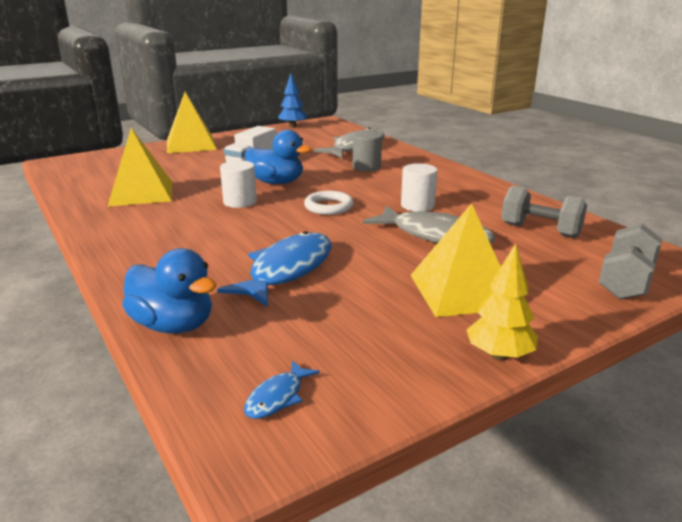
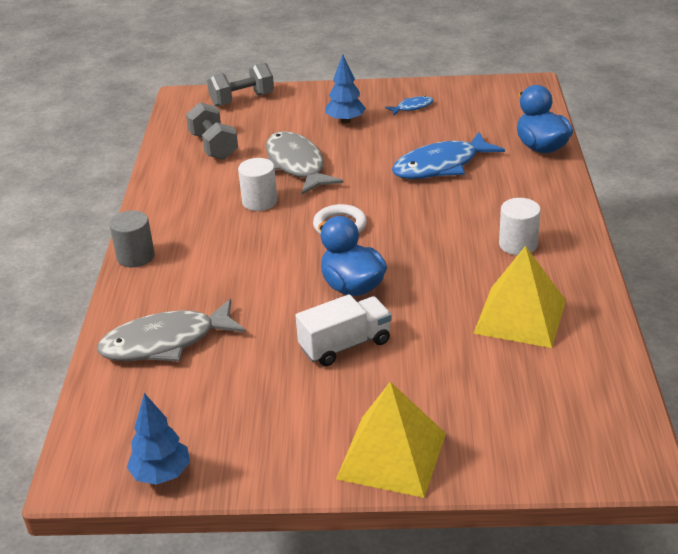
camera: 145 degrees left, 10 degrees up
(240, 202) = (419, 261): white cylinder -> white cylinder (518, 244)
(277, 397) = (504, 99): blue fish -> blue fish (412, 107)
(366, 167) = (217, 285): grey cylinder -> grey cylinder (135, 256)
(462, 291) = (345, 121): yellow pyramid -> blue tree
(499, 355) = (378, 88): yellow tree -> none

